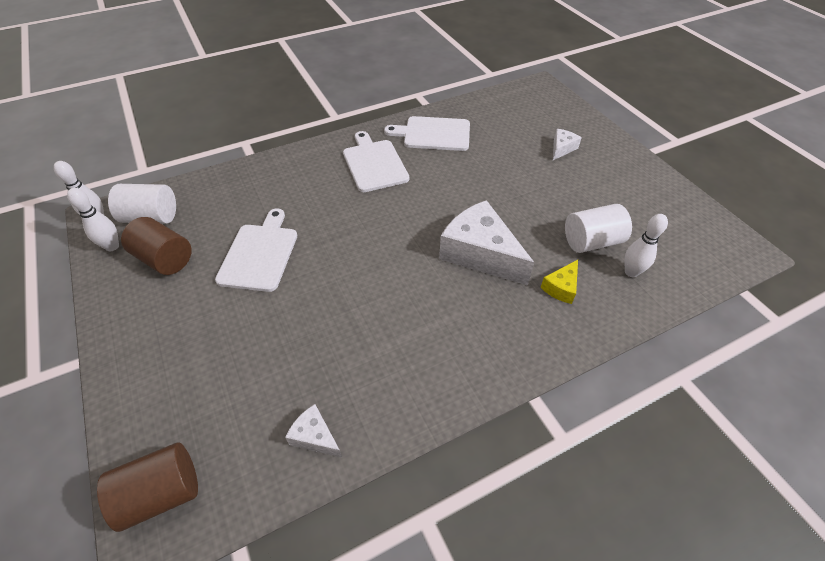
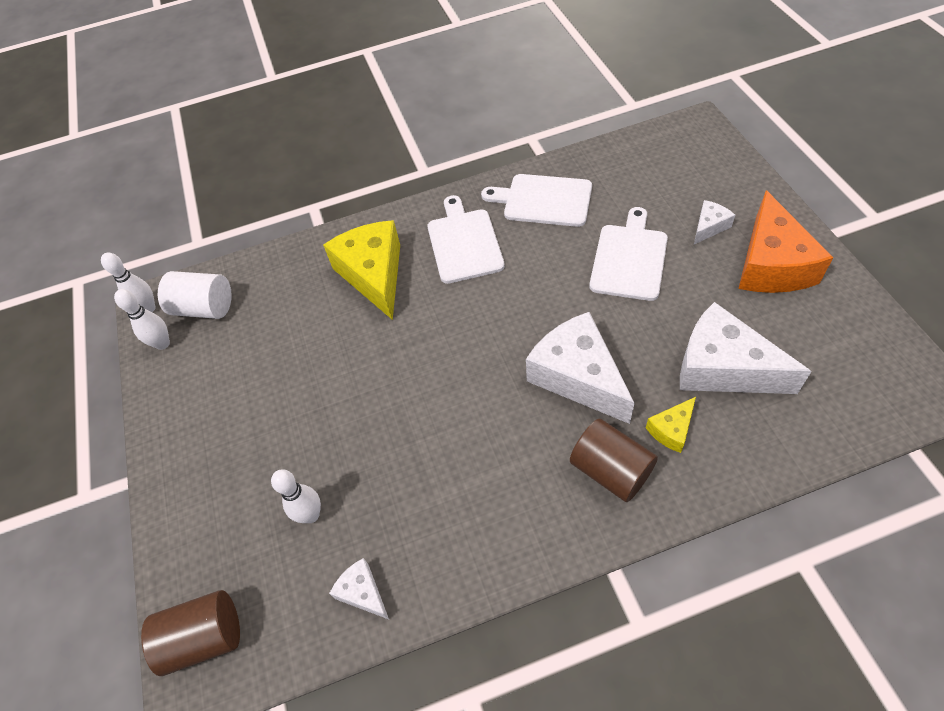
camera: 15 degrees right, 5 degrees up
(165, 259) = (217, 363): brown cylinder -> brown cylinder (611, 470)
(259, 254) = (320, 362): white cutting board -> white cutting board (629, 258)
(301, 188) = (374, 274): none -> yellow cheese
(591, 241) = (723, 367): white cylinder -> white cheese
(612, 171) = (771, 264): none -> orange cheese
(631, 272) = (766, 414): white bowling pin -> white bowling pin (311, 515)

